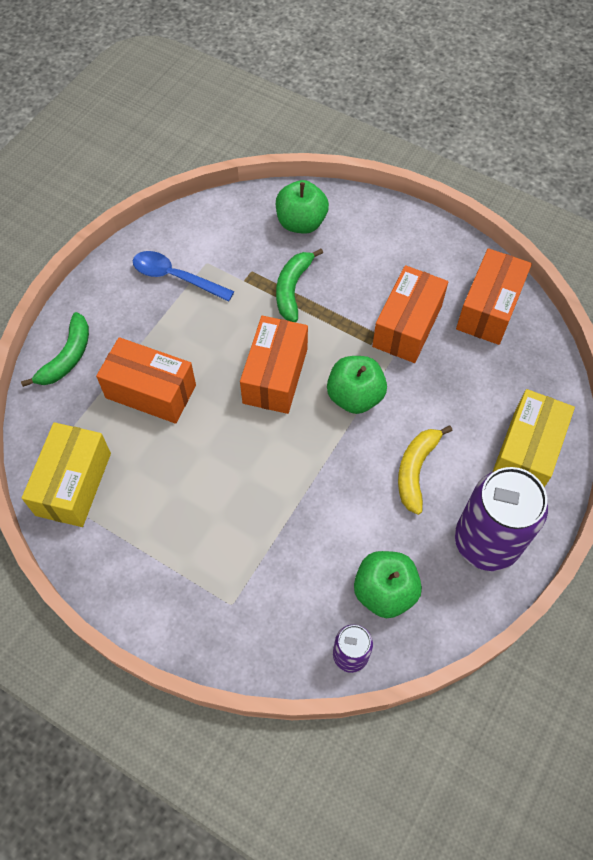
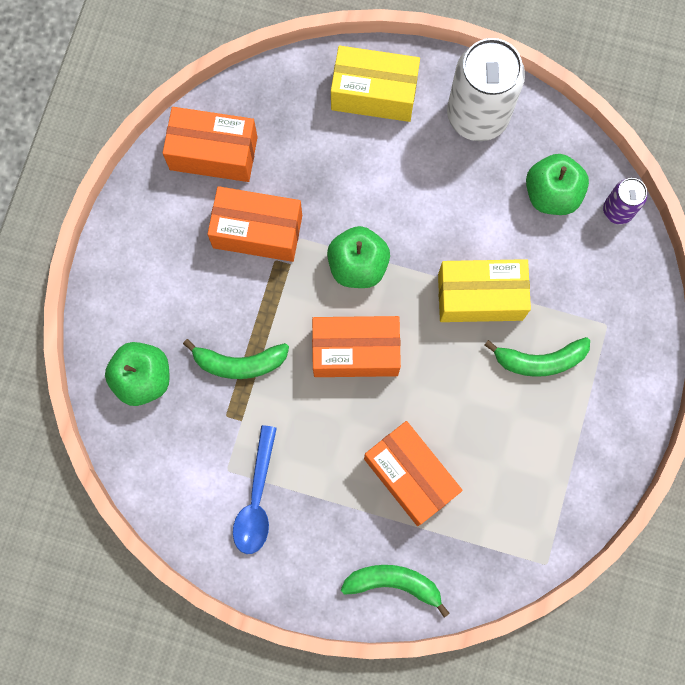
camera: 105 degrees left, 15 degrees up
(73, 484) = (536, 517): yellow box -> yellow box (480, 297)
(150, 391) = (410, 476): orange box -> orange box turned 45 degrees counterclockwise
(216, 529) = (539, 360): none -> green banana
(416, 470) = (423, 190): yellow banana -> none
(486, 542) = (477, 115): purple can -> white can

